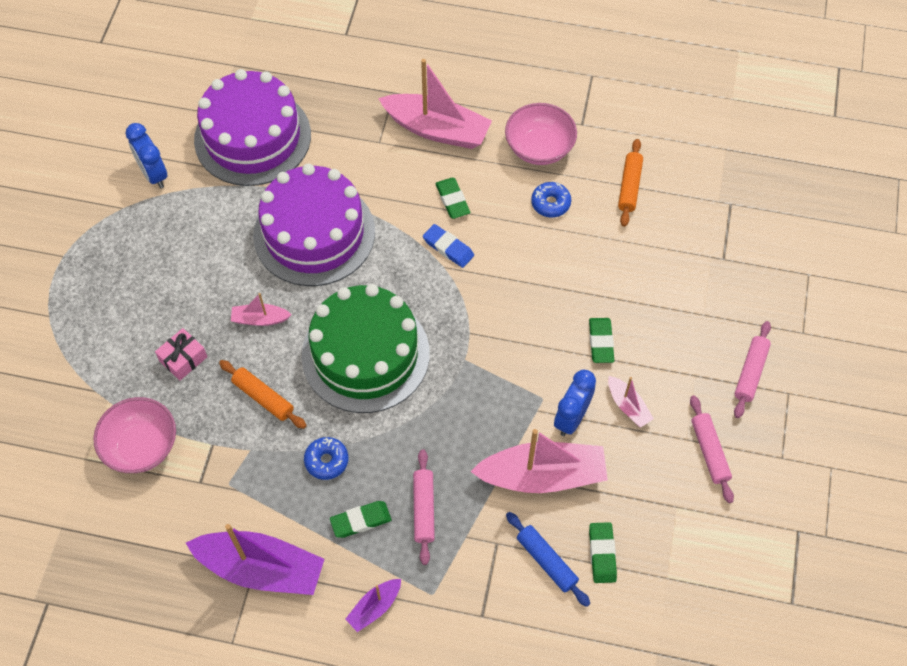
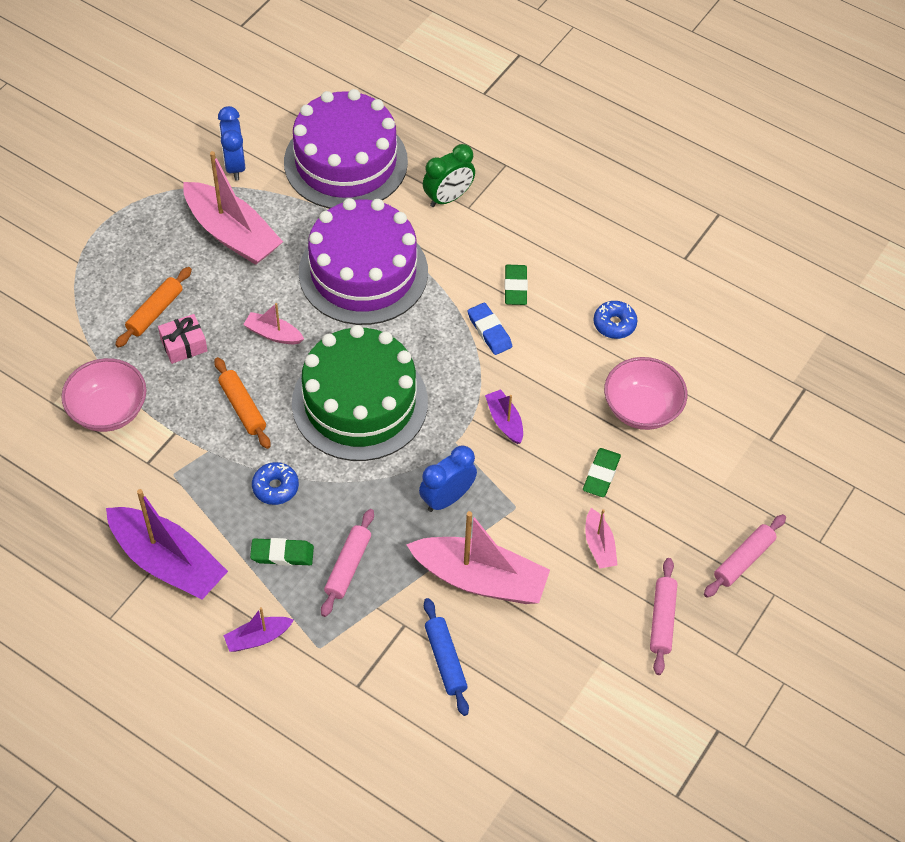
camera: 20 degrees right, 5 degrees down
(358, 139) = (448, 198): none -> green clock
(437, 129) = (532, 214): pink boat -> pink boat (232, 234)
(498, 324) = (504, 421): none -> purple boat
(539, 148) = (628, 267): pink bowl -> pink bowl (642, 408)
(571, 418) = (536, 536): blue clock -> blue clock (447, 498)
(602, 554) = (504, 674): green eraser -> none
(629, 186) = (705, 335): orange rolling pin -> orange rolling pin (155, 312)

